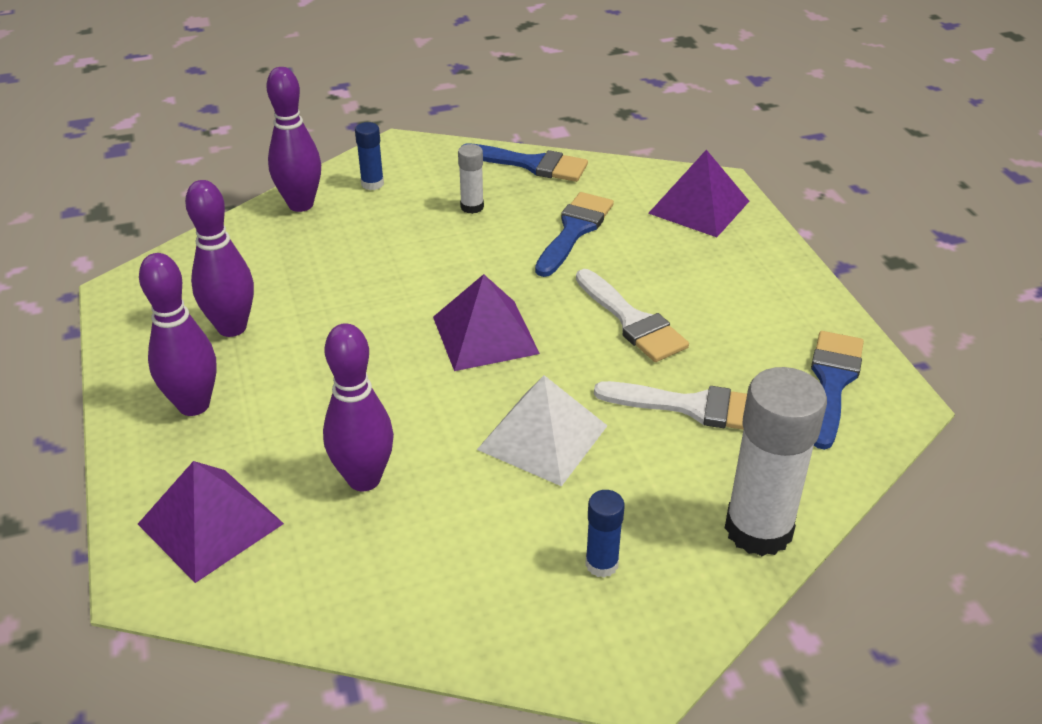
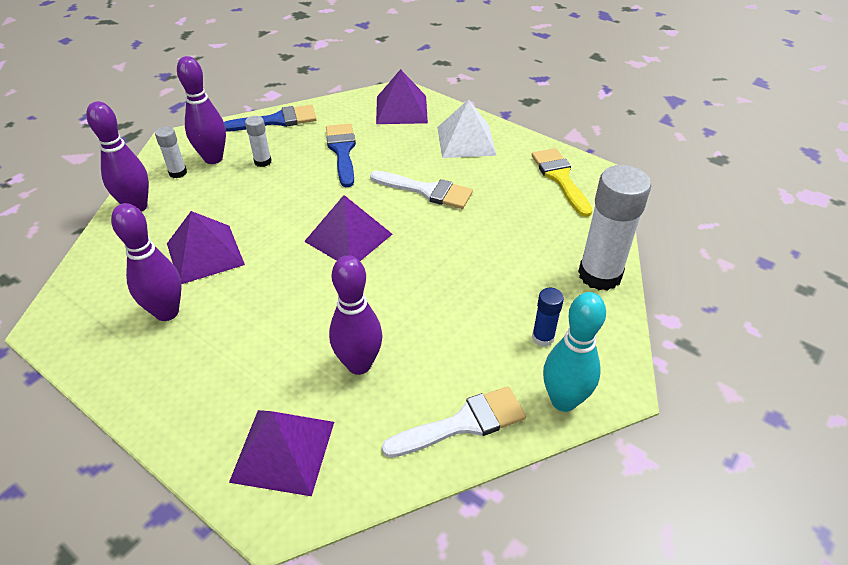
camera: 35 degrees left, 5 degrees up
(194, 405) = (190, 379): purple bowling pin -> purple bowling pin (213, 158)
(320, 284) = (205, 254): none -> purple pyramid
(372, 184) = (178, 173): blue glue stick -> white glue stick
(543, 437) = (442, 282): white pyramid -> white pyramid (466, 141)
(552, 648) = (563, 400): none -> turquoise bowling pin
(692, 407) = (505, 225): white brush -> white brush (463, 423)
(832, 382) = (560, 178): blue brush -> yellow brush

